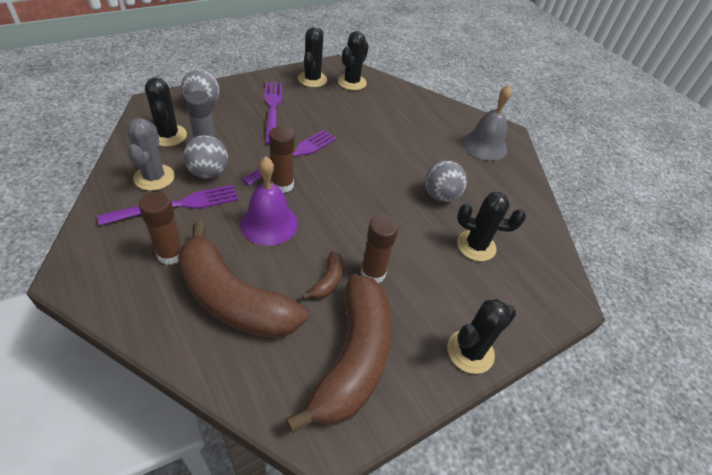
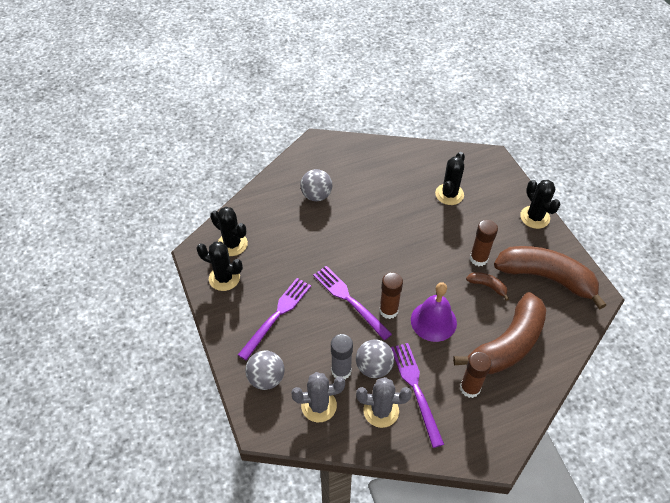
camera: 75 degrees left, 5 degrees up
(168, 135) = (319, 406): black cactus -> grey cactus
(272, 109) = (277, 315): purple fork -> purple fork turned 120 degrees clockwise
(440, 196) = (398, 204): grey ball -> grey ball (316, 195)
(484, 145) = (336, 162): grey bell -> none

